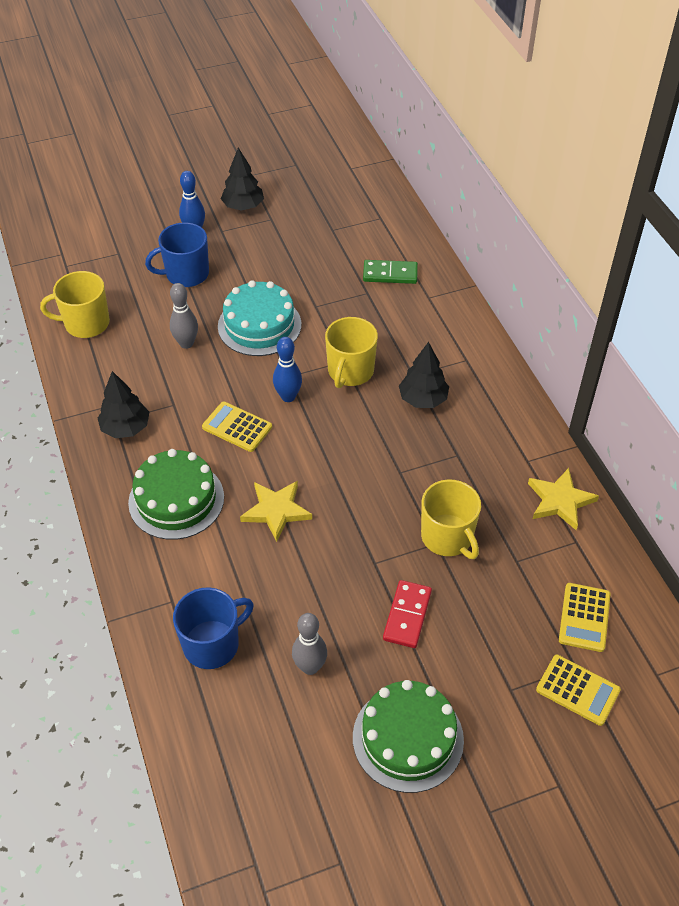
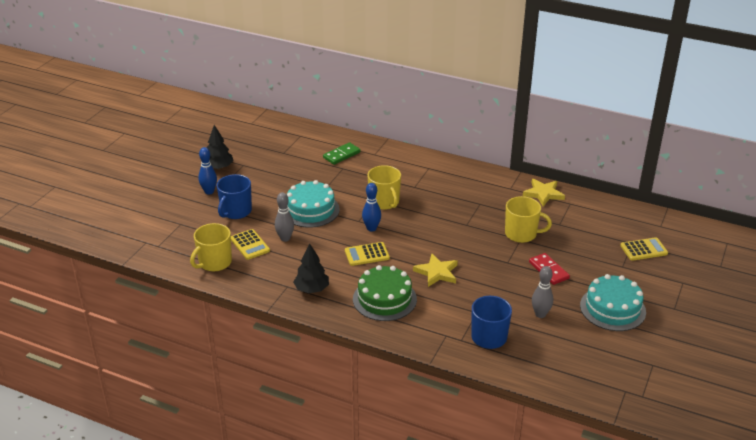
camera: 45 degrees left, 15 degrees down
(408, 738) = (612, 308): green cake -> turquoise cake
(423, 399) = (433, 193): black tree -> none
(584, 617) = (611, 225): yellow calculator -> yellow calculator (250, 245)

